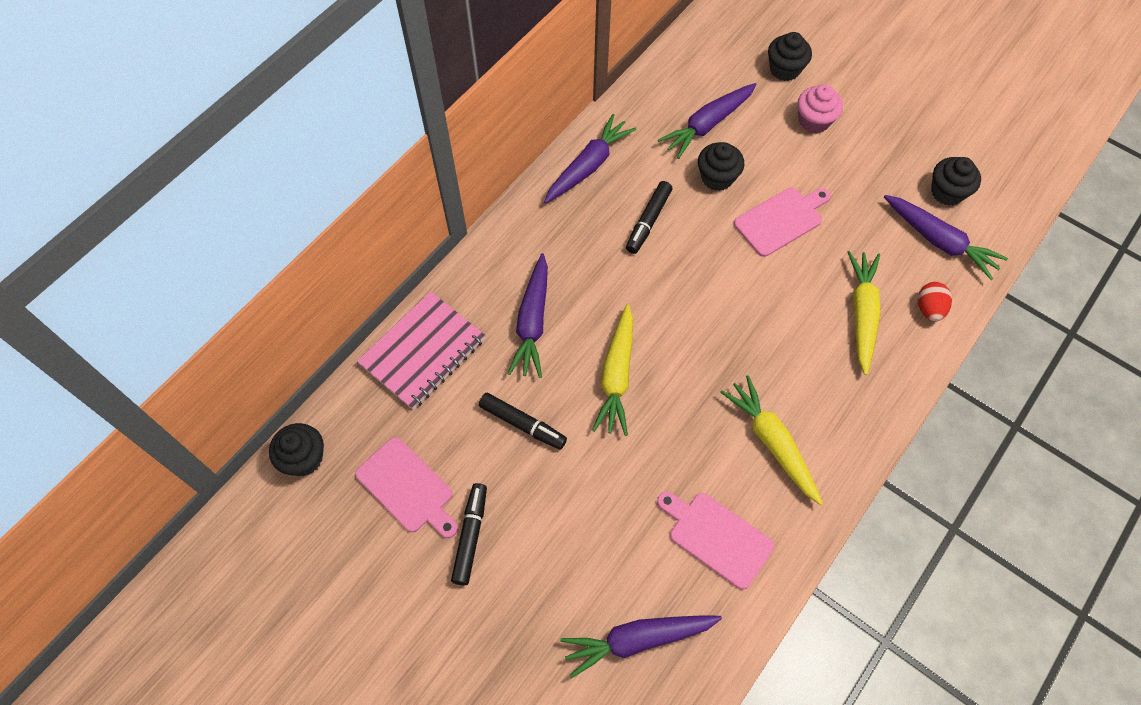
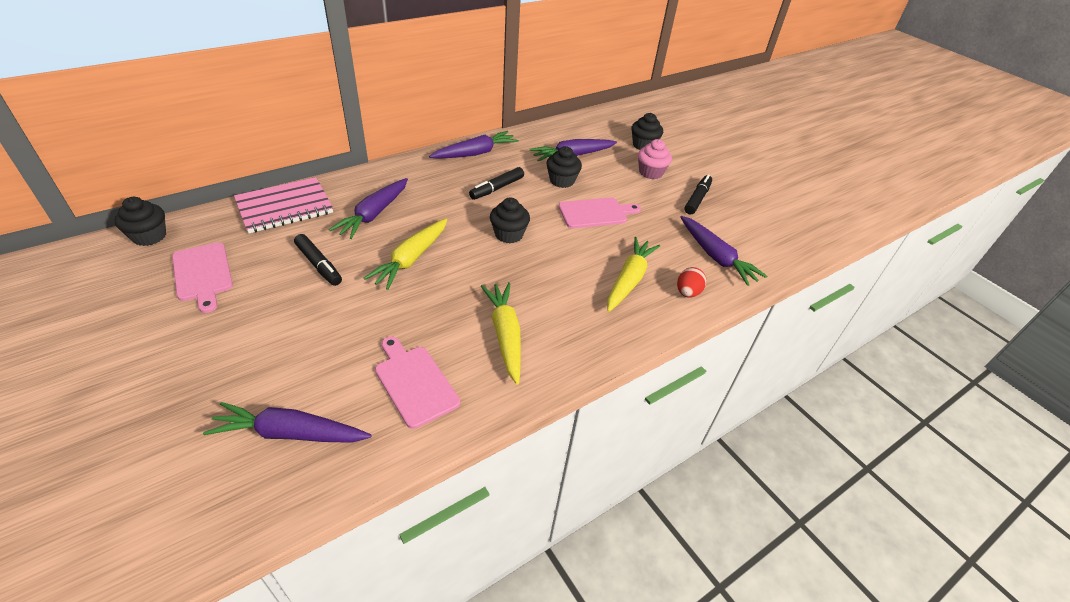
camera: 15 degrees right, 20 degrees down
(470, 536) = (220, 317): black marker -> black marker (697, 199)
(947, 192) = (735, 232): black cupcake -> black cupcake (509, 234)

